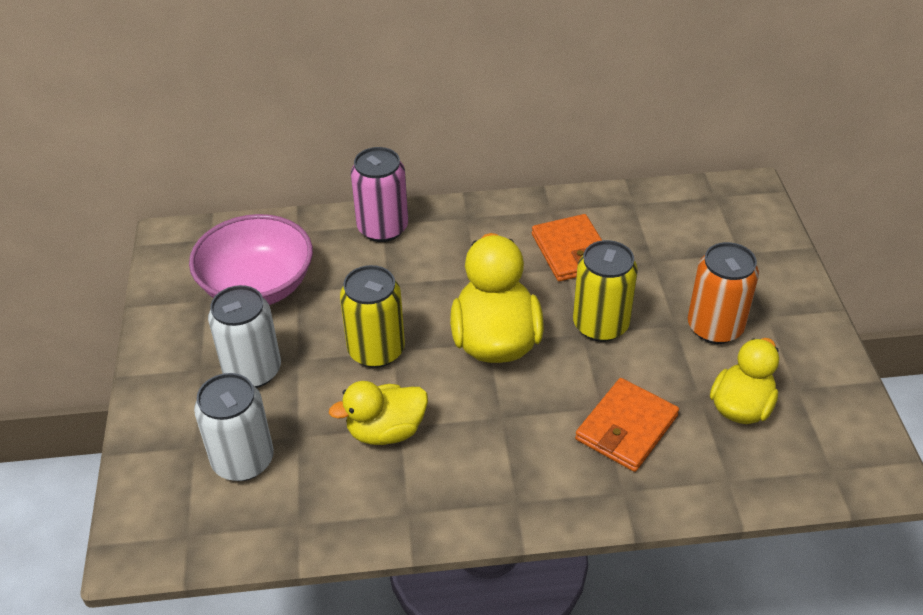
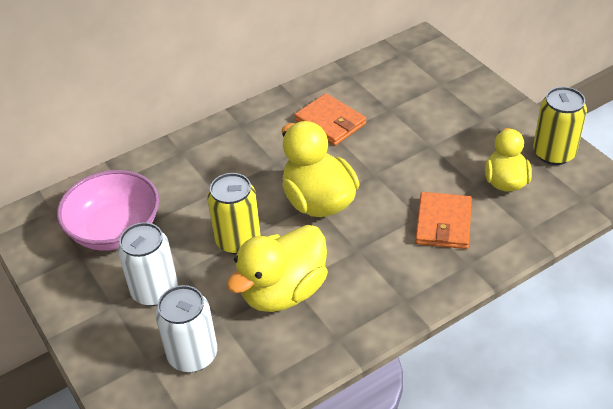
camera: 25 degrees left, 0 degrees up
(382, 228) = (183, 154): pink can -> none
(386, 431) = (283, 291): yellow duck -> yellow duck, size x1.54
(600, 325) = (382, 164): yellow can -> yellow can (554, 153)
(715, 327) = (456, 137): orange can -> none

